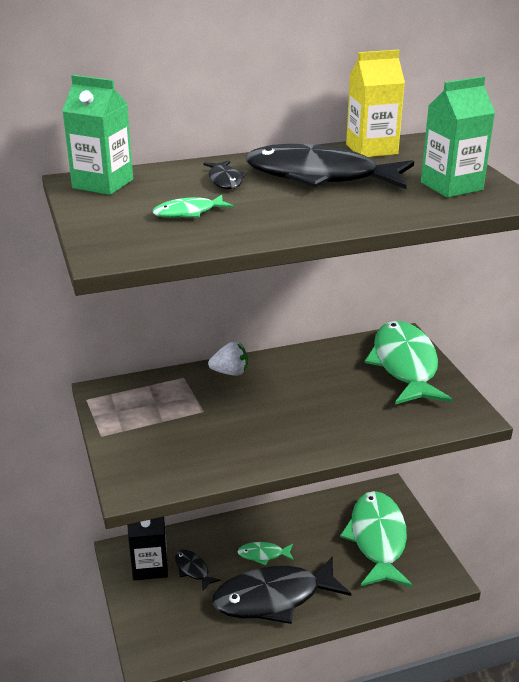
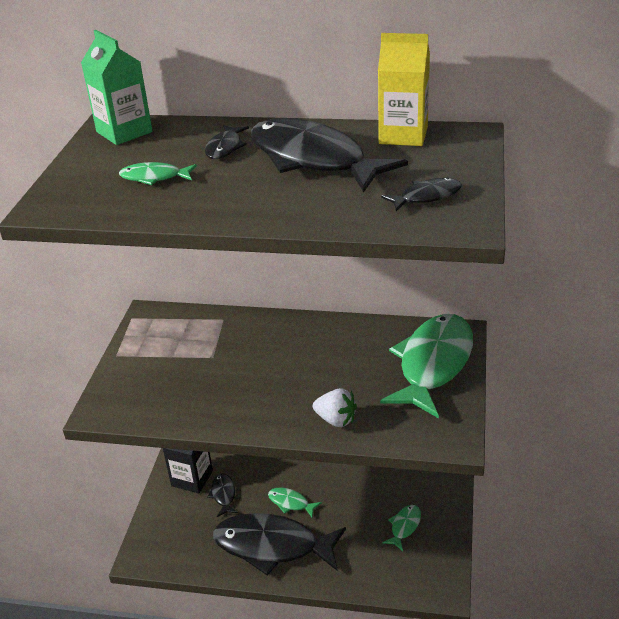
camera: 30 degrees right, 5 degrees up
(230, 372) = (265, 326): white strawberry -> white strawberry (336, 420)
(377, 539) = (404, 526): green fish -> green fish, size x0.44
(451, 186) = (426, 196): green carton -> black fish

